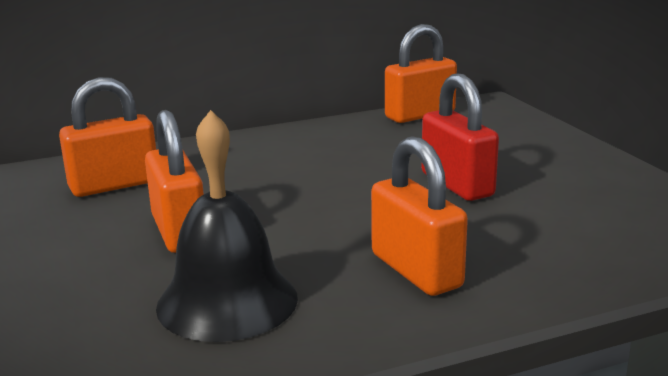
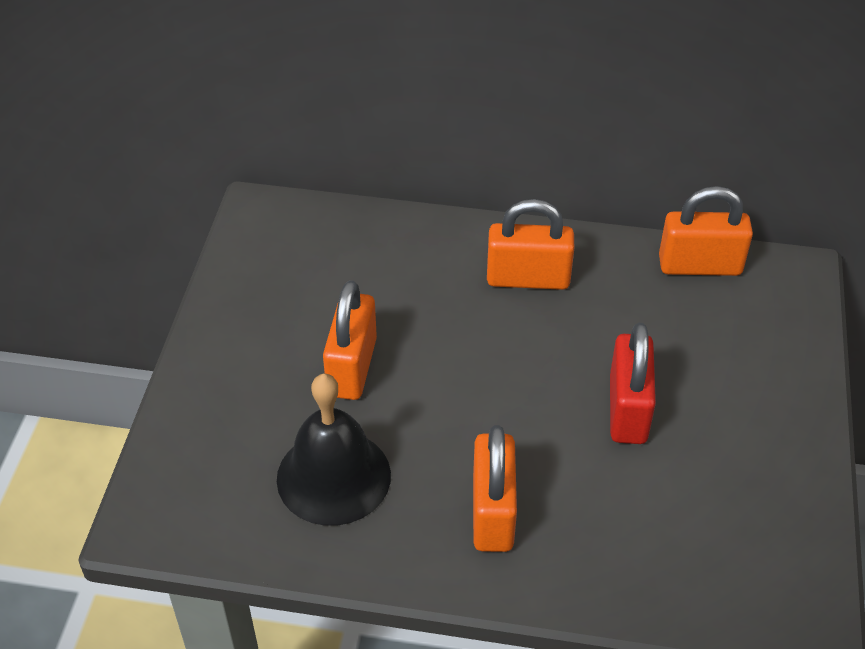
camera: 30 degrees right, 25 degrees up
(114, 185) = (341, 268): orange padlock -> orange padlock (528, 278)

